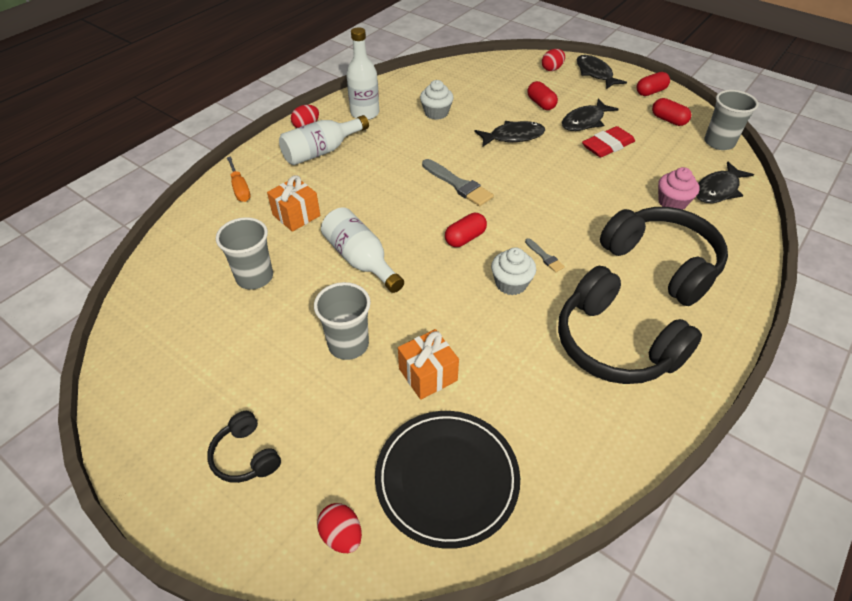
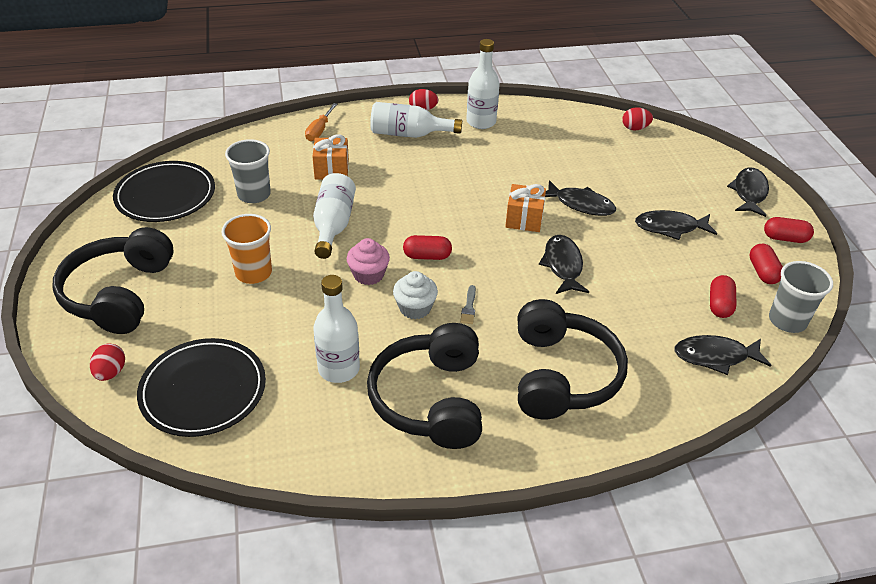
camera: 40 degrees right, 5 degrees down
(165, 331) = (165, 195): none -> black plate
(246, 456) = (119, 294): black headphones -> black headphones, size x2.08
(348, 344) = (253, 273): grey cup -> orange cup
(428, 374) = (275, 325): orange gift -> orange gift (524, 219)
(436, 113) = (540, 151): white cupcake -> none
(458, 185) = (478, 215): grey brush -> none
(524, 372) = (339, 369): none -> white bottle
(541, 104) = (649, 191): red capsule -> red capsule (719, 305)
(552, 69) = (708, 167): red egg -> red egg (635, 128)
(560, 186) = (563, 265): none -> black fish
(607, 146) = (660, 259): red eraser -> none
(672, 202) = (649, 338): pink cupcake -> pink cupcake (368, 275)

